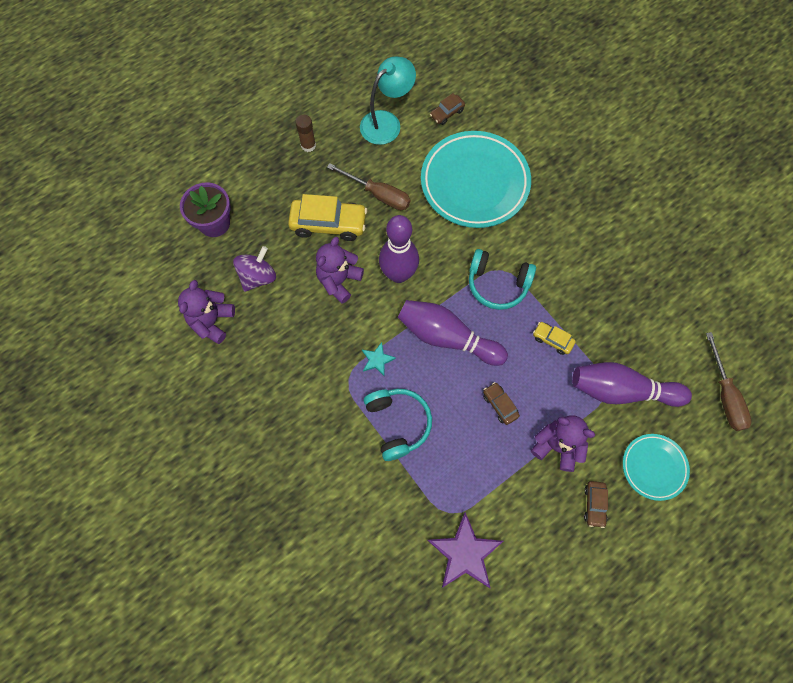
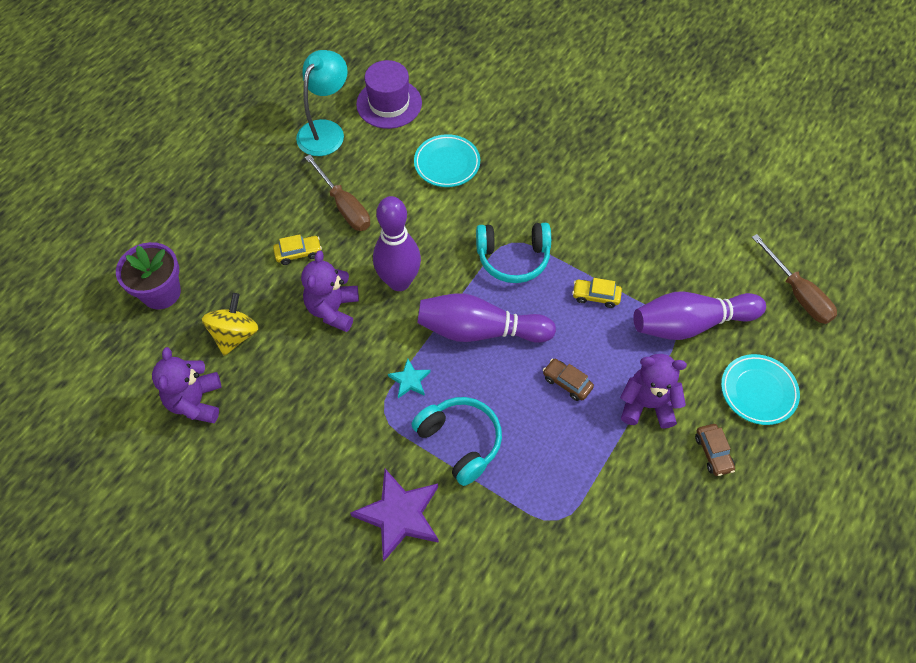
camera: 20 degrees left, 10 degrees down
(258, 277) = (235, 335): purple spinning top -> yellow spinning top
(308, 145) = (244, 179): brown glue stick -> none
(328, 224) = (298, 253): yellow car -> yellow car, size x0.51
(378, 194) = (344, 206): brown screwdriver -> brown screwdriver turned 45 degrees clockwise
(447, 113) = (389, 103): brown car -> purple hat
(464, 553) = (593, 558): purple star -> purple star (399, 515)
(474, 183) = (447, 164): turquoise plate -> turquoise plate, size x0.52

